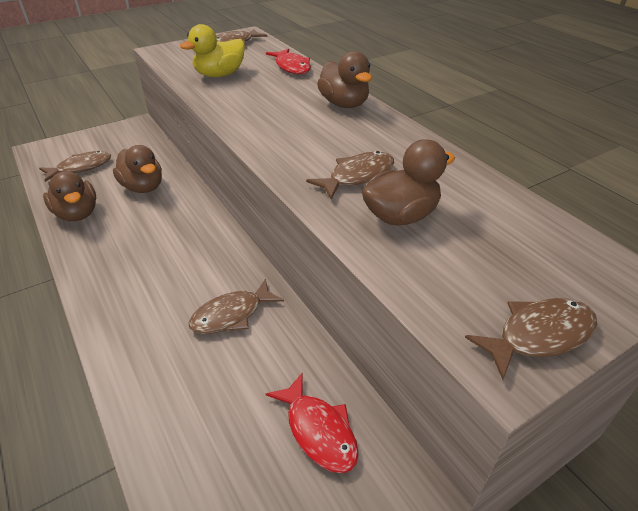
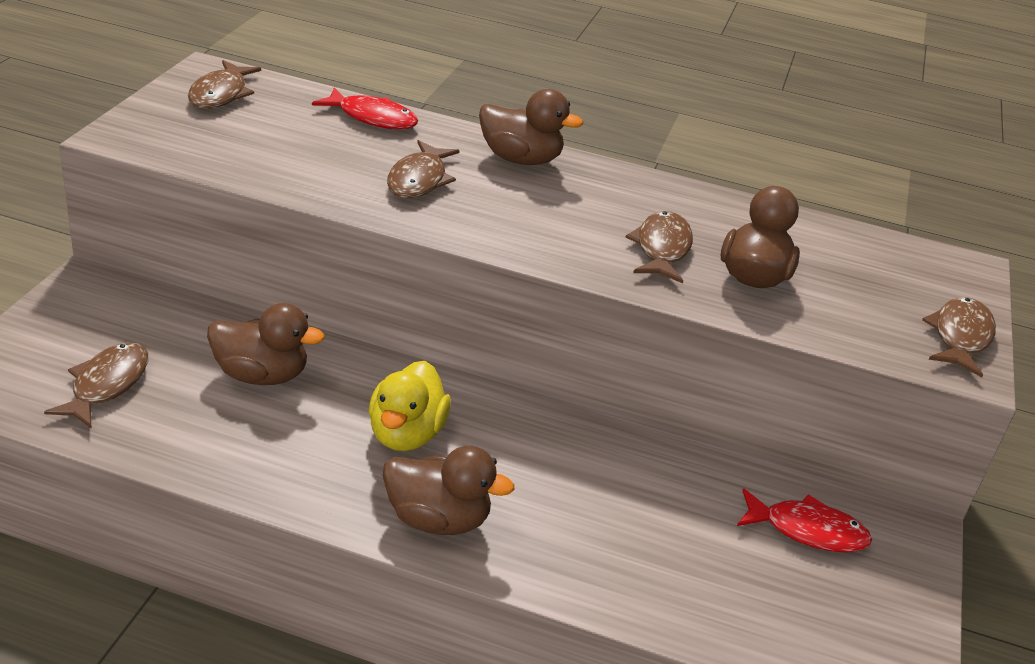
camera: 45 degrees left, 5 degrees down
(77, 214) = (221, 452): brown duck -> brown duck (437, 519)
(219, 75) = (293, 158): yellow duck -> yellow duck (406, 434)
(231, 315) = (601, 474): brown fish -> brown fish (419, 180)

